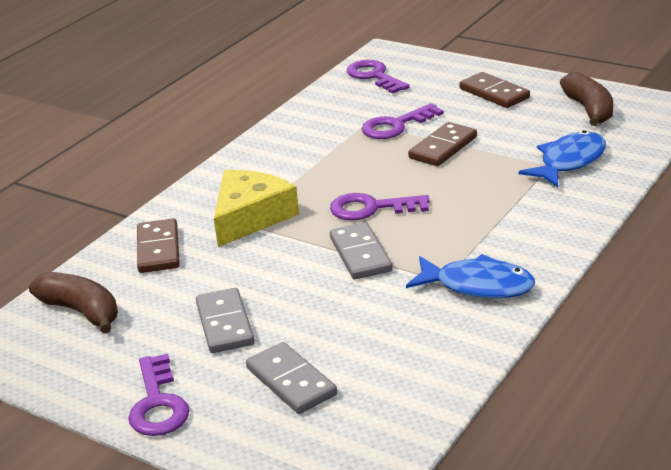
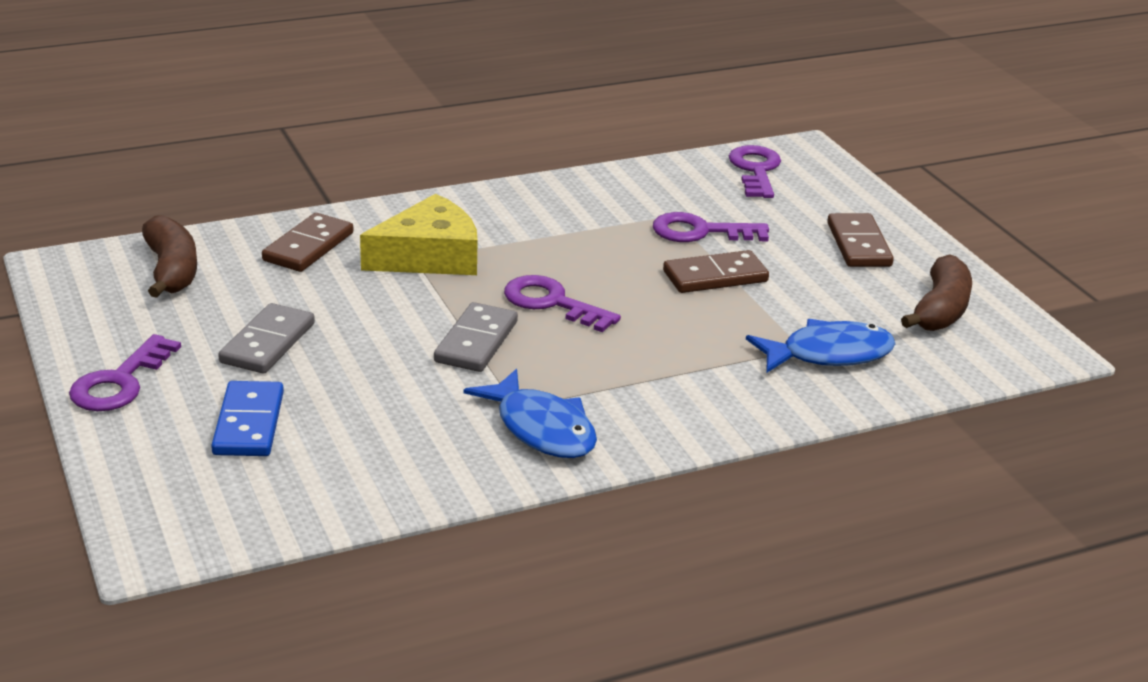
camera: 30 degrees right, 0 degrees up
(291, 381) = (249, 423): grey domino -> blue domino

